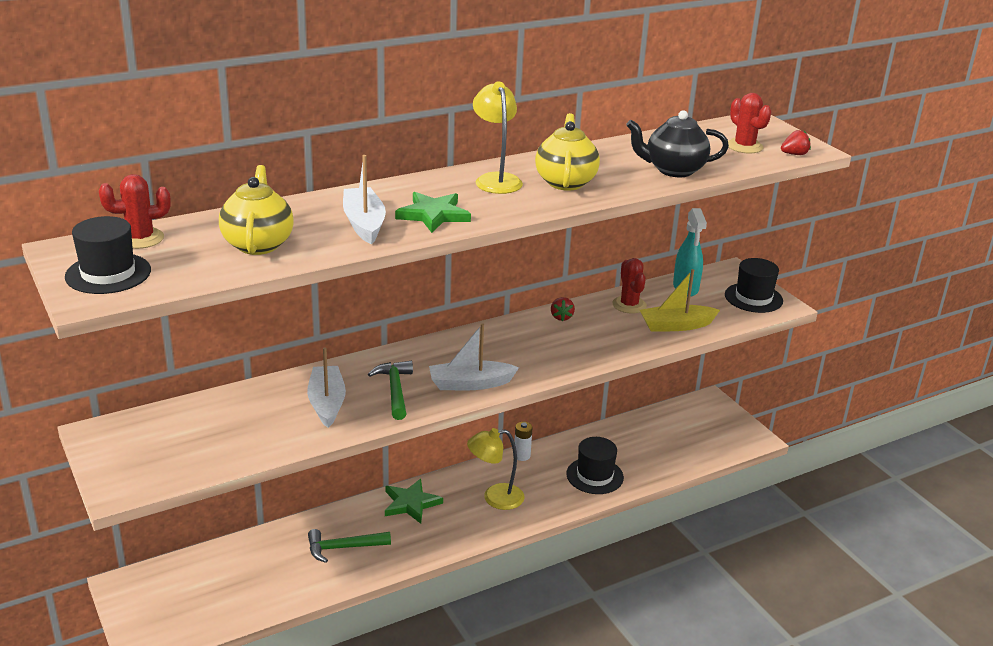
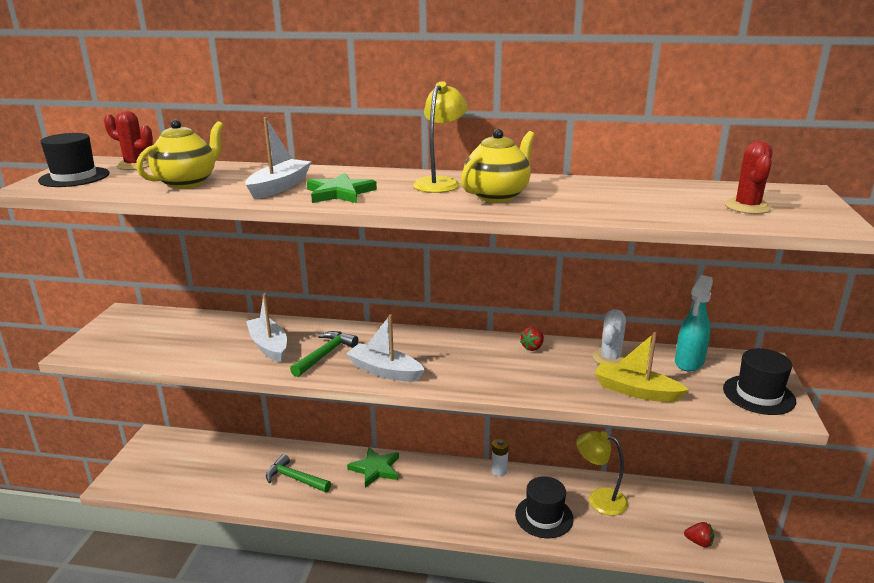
camera: 40 degrees right, 5 degrees down
(327, 403) = (269, 346): white boat -> white boat turned 60 degrees counterclockwise
(495, 498) = (441, 495): yellow lamp -> yellow lamp (599, 499)
(629, 305) = (610, 358): red cactus -> white cactus
(673, 170) = (625, 208): black teapot -> none
(794, 154) = (803, 224): red strawberry -> red strawberry (699, 542)

